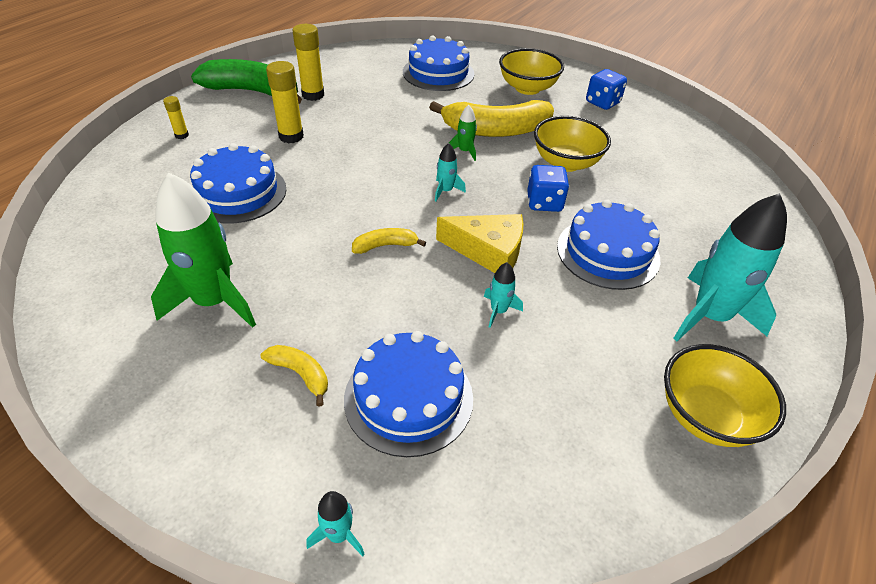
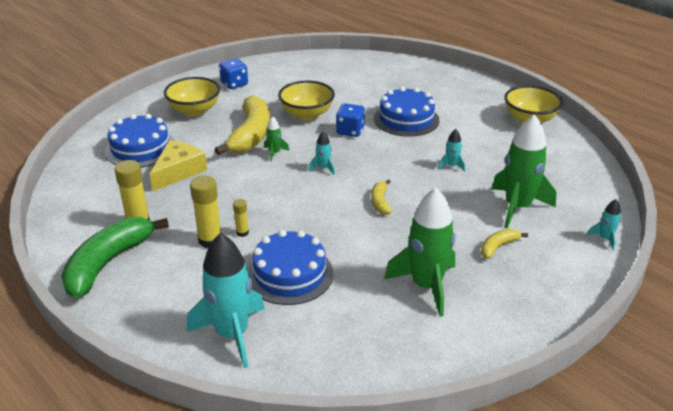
camera: 75 degrees left, 10 degrees down
(182, 135) = (173, 314): yellow glue stick -> yellow glue stick (242, 233)
(408, 398) = (517, 207): blue cake -> green rocket
(488, 251) = (395, 161): yellow cheese -> yellow cheese (178, 171)
(710, 316) = (463, 101): turquoise rocket -> turquoise rocket (232, 334)

